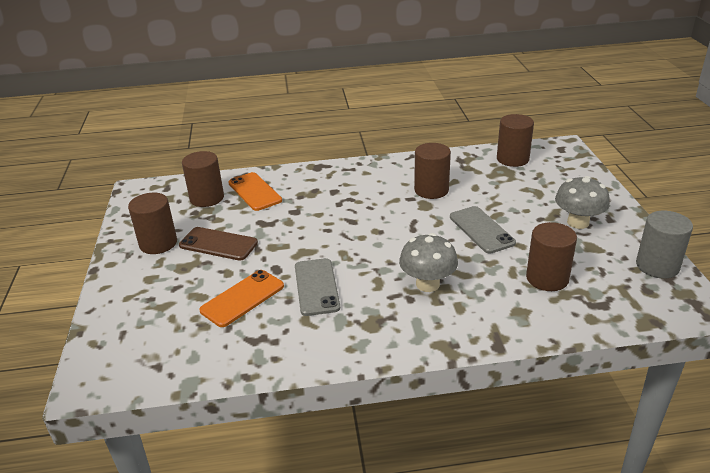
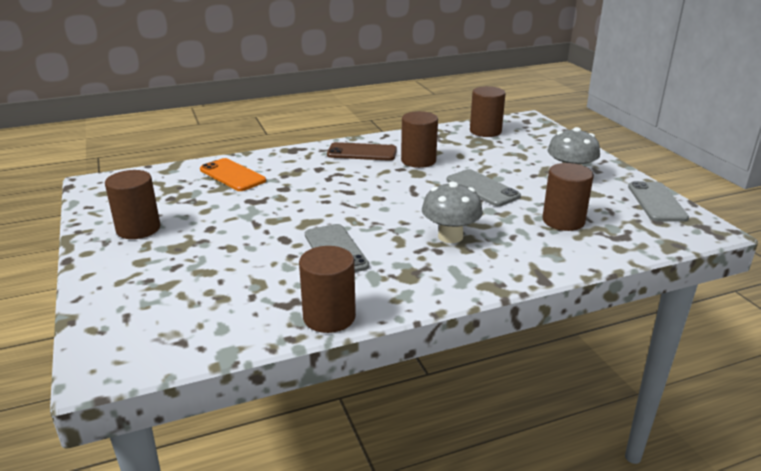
camera: 15 degrees left, 5 degrees down
(207, 198) = (180, 184): brown cylinder -> brown cylinder (329, 317)
(218, 244) = (210, 223): brown phone -> brown phone (362, 152)
(243, 298) = (257, 268): orange phone -> none
(657, 266) = (657, 202): grey cylinder -> grey phone

